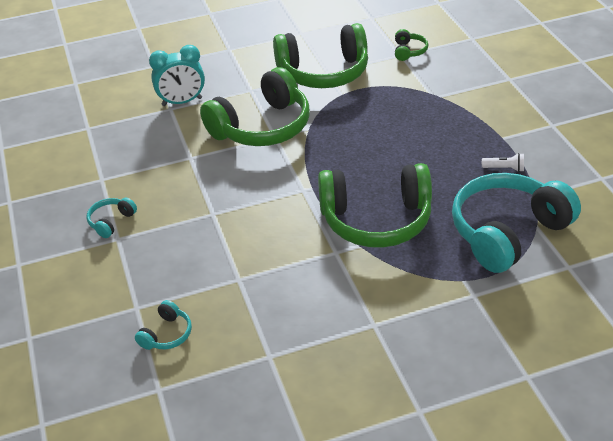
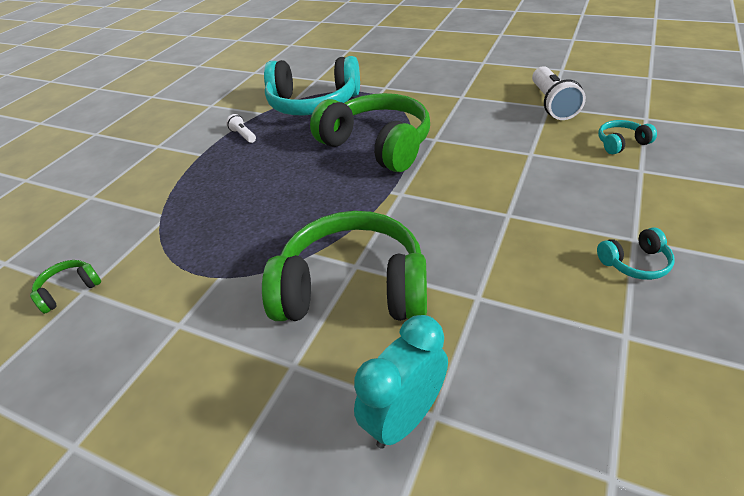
camera: 135 degrees left, 0 degrees up
(182, 102) = (404, 417): turquoise clock -> turquoise clock turned 75 degrees counterclockwise
(268, 362) = (552, 104): none -> white flashlight
(323, 72) = (182, 326): green headphones -> none

